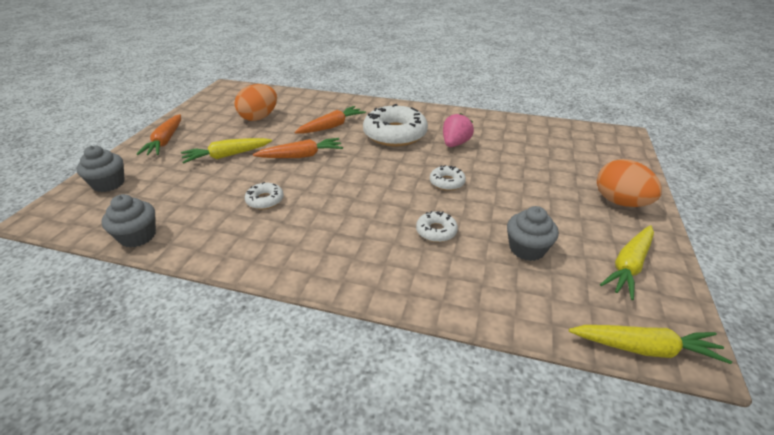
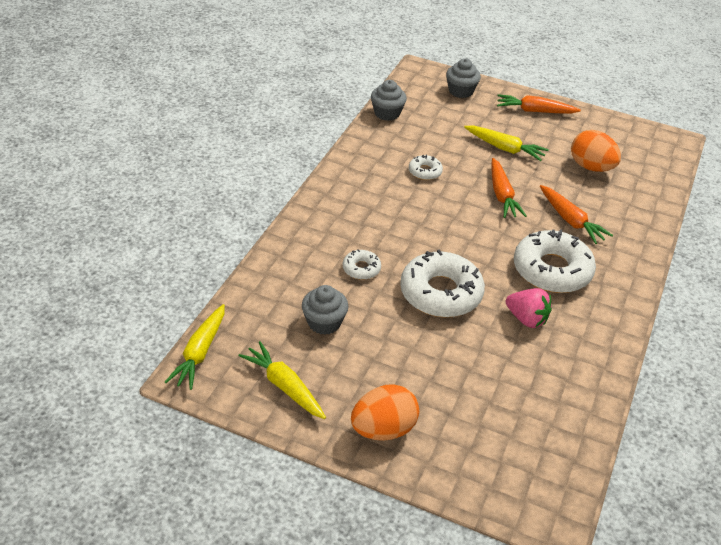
camera: 95 degrees right, 5 degrees up
(227, 156) = (504, 148): yellow carrot -> yellow carrot turned 135 degrees clockwise
(447, 182) = (441, 293): white donut -> white donut, size x2.12

